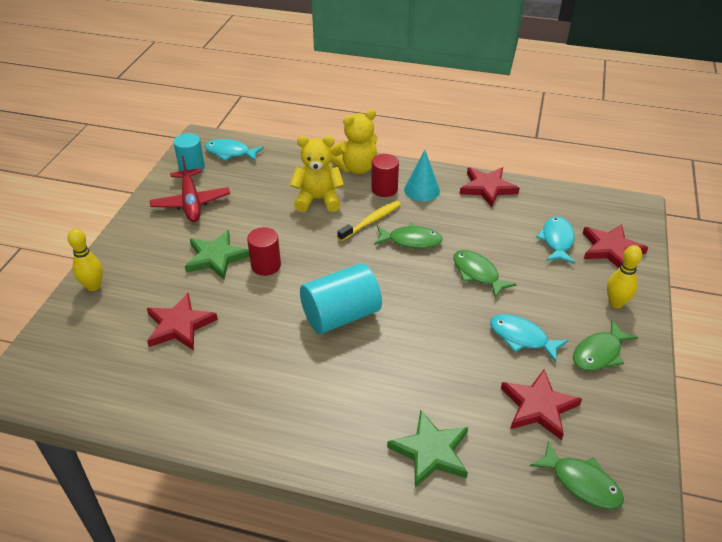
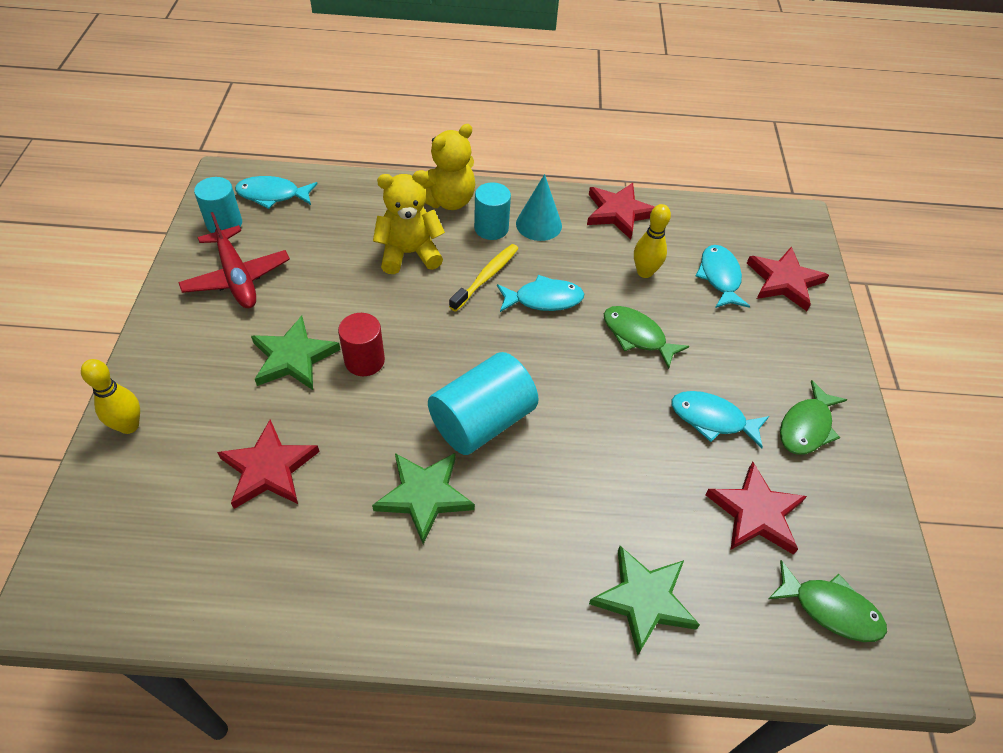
camera: 15 degrees left, 10 degrees up
(284, 358) = (424, 495): none -> green star
(384, 189) = (491, 228): red cylinder -> turquoise cylinder
(411, 240) = (543, 299): green fish -> turquoise fish
(616, 303) = (808, 355): yellow bowling pin -> yellow bowling pin (644, 272)

